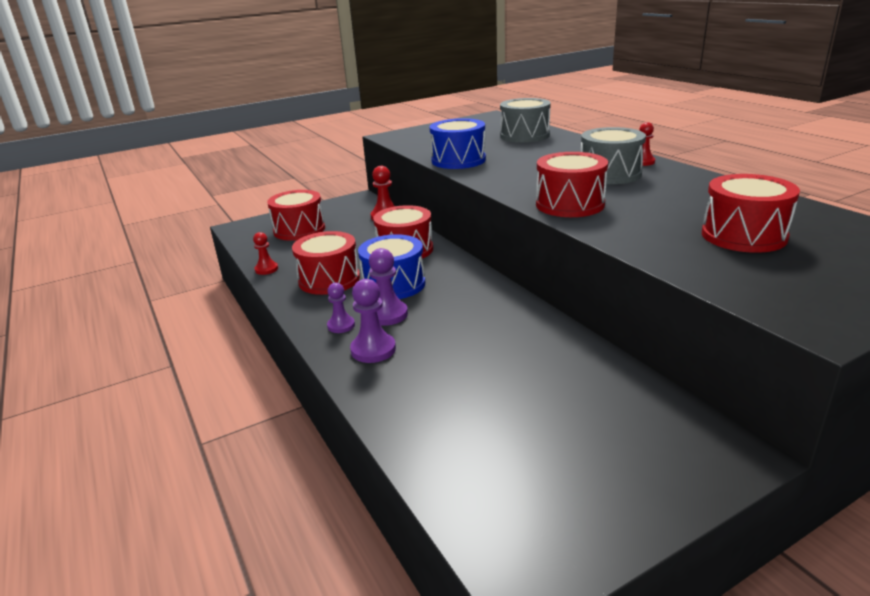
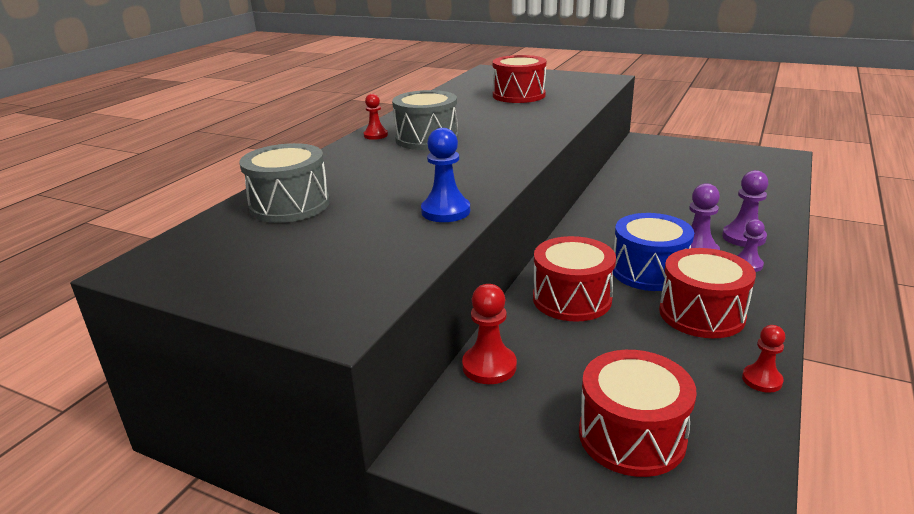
camera: 125 degrees left, 0 degrees up
(458, 160) = (445, 211): blue drum -> blue pawn
(570, 204) = (525, 136): red drum -> none

